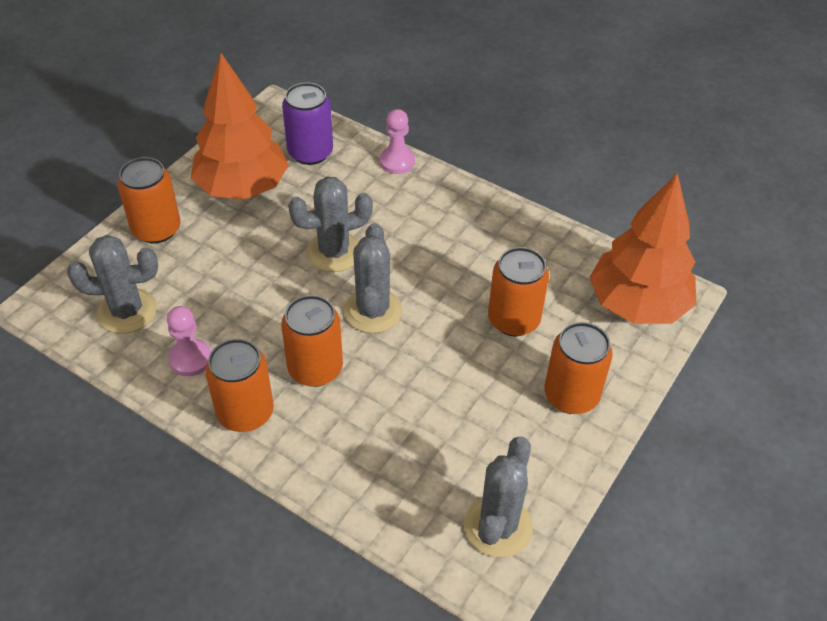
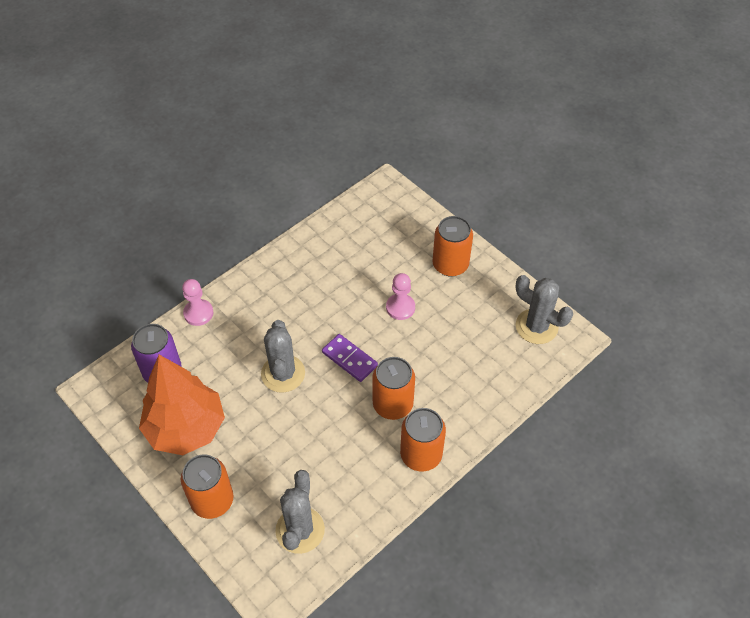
camera: 75 degrees left, 5 degrees up
(190, 359) = (362, 486): pink pawn -> pink pawn (400, 307)
(373, 311) = (349, 359): grey cactus -> purple domino
(513, 320) = (381, 278): orange can -> none
(637, 305) = (387, 210): orange tree -> none

